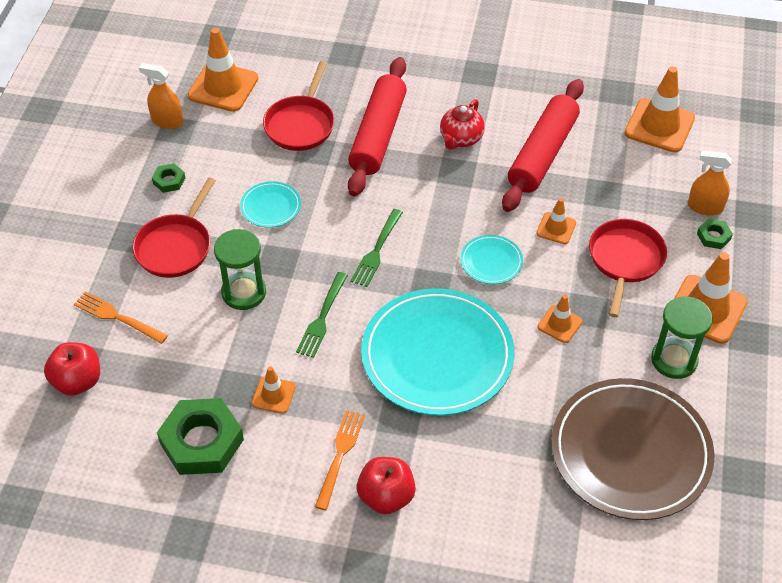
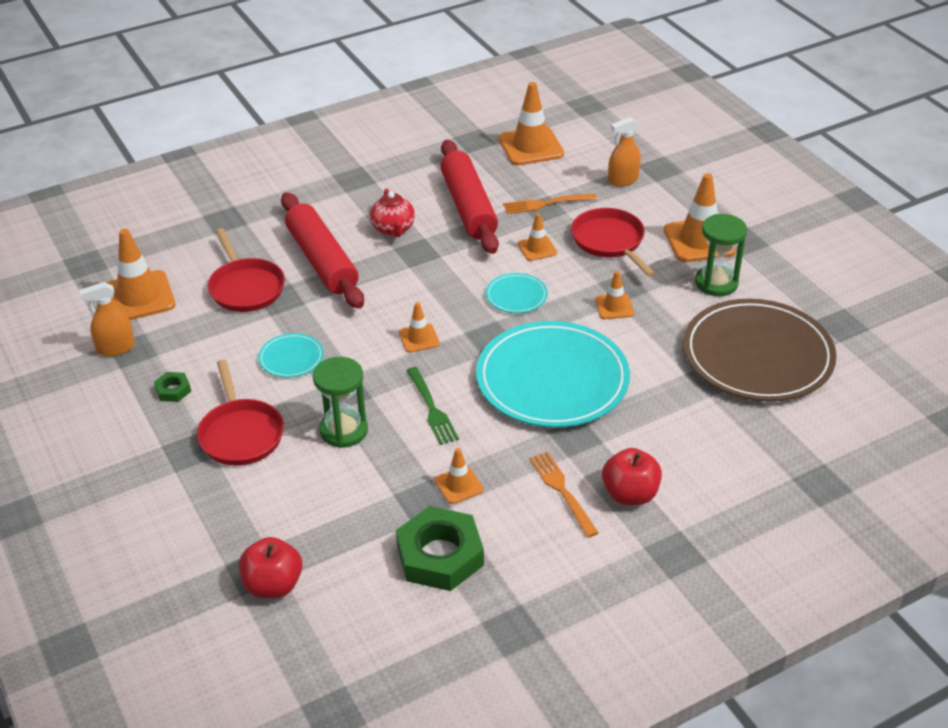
camera: 40 degrees left, 10 degrees down
(117, 317) = (251, 516): orange fork -> orange fork (546, 204)
(377, 250) = (419, 338): green fork -> orange traffic cone
(713, 236) = (650, 194): green nut -> none

